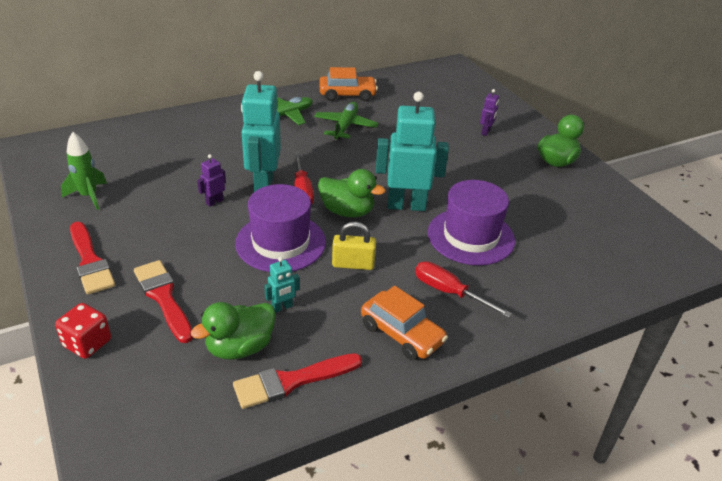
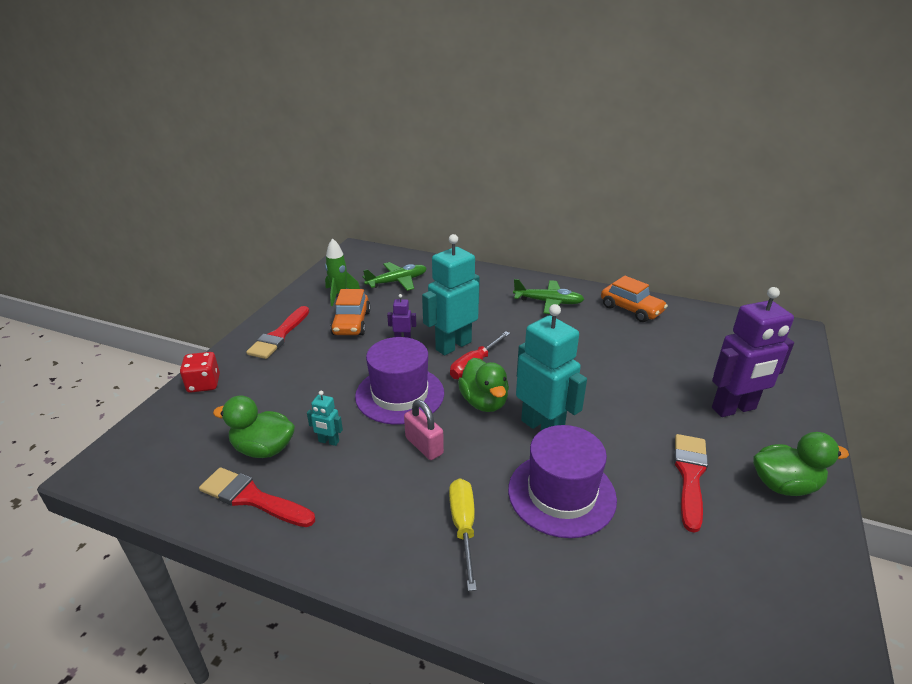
camera: 50 degrees right, 5 degrees down
(163, 297) = (278, 384): red brush -> red brush (690, 476)
(345, 126) = (589, 334): green plane -> green plane (397, 281)
(353, 264) = (424, 446): yellow padlock -> pink padlock
(402, 334) = (372, 529): orange car -> orange car (351, 323)
(449, 292) = (463, 527): red screwdriver -> yellow screwdriver
(486, 132) = (734, 409): purple robot -> purple robot, size x2.27

